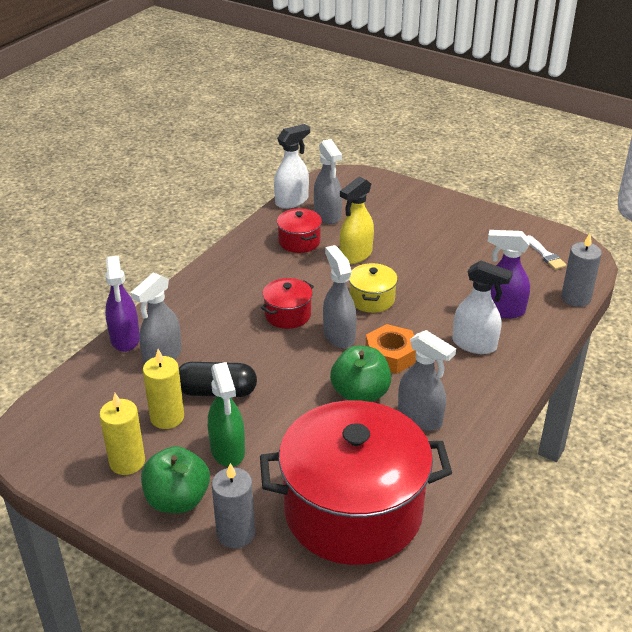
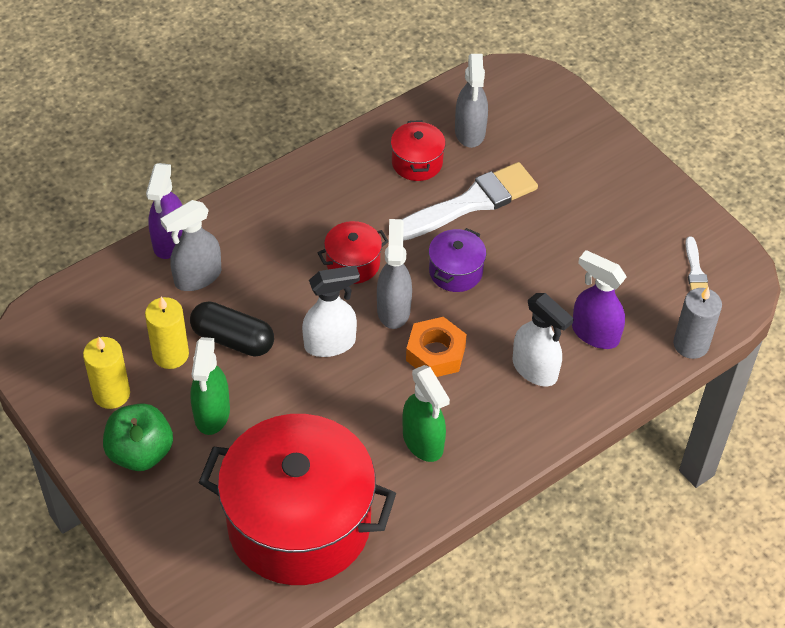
camera: 20 degrees right, 15 degrees up
(236, 533) = (178, 507): grey candle -> none
(292, 201) = (439, 97): white spray bottle -> white spray bottle (330, 343)
(355, 255) = (471, 203): yellow spray bottle -> white brush
(360, 394) = (377, 391): green apple -> none
(372, 299) = (455, 271): yellow pot -> purple pot
(420, 418) = (423, 442): grey spray bottle -> green spray bottle

